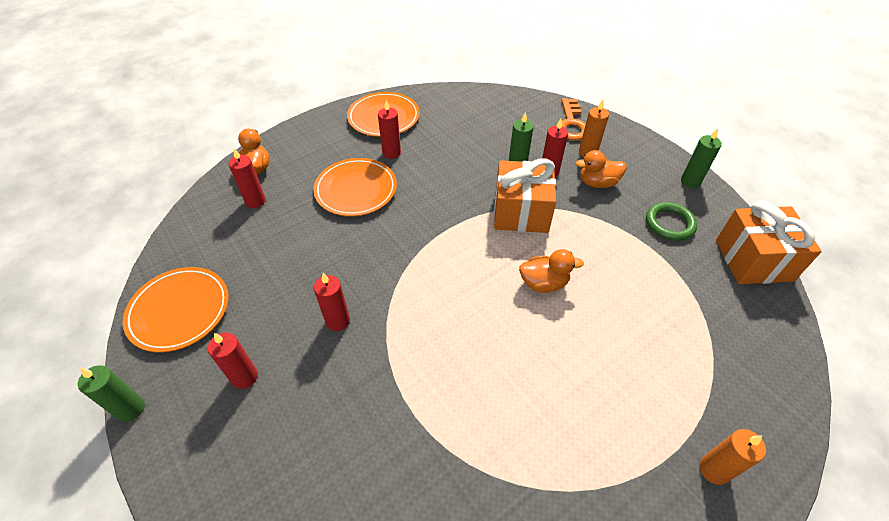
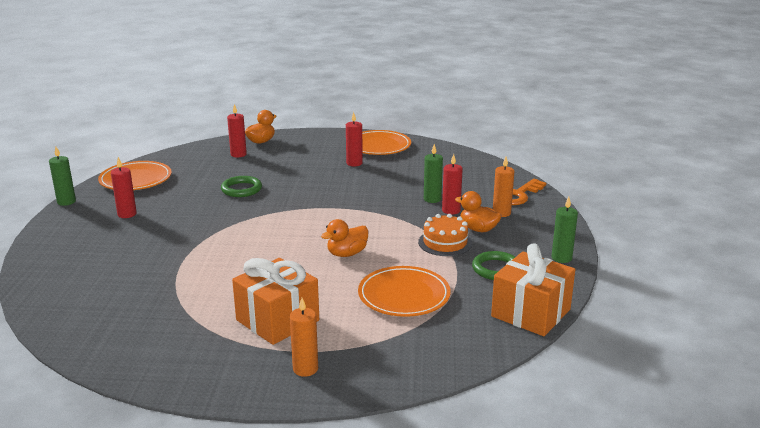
camera: 40 degrees right, 25 degrees down
(328, 253) = (241, 189): none -> green ring
(338, 321) = (202, 216): red candle -> none
(356, 190) = (302, 171): orange plate -> orange plate (404, 295)
(521, 212) = (392, 220): orange gift -> orange gift (277, 320)
(543, 283) = (347, 254): orange duck -> orange duck turned 105 degrees clockwise
(596, 215) = (445, 242): none -> orange cake

